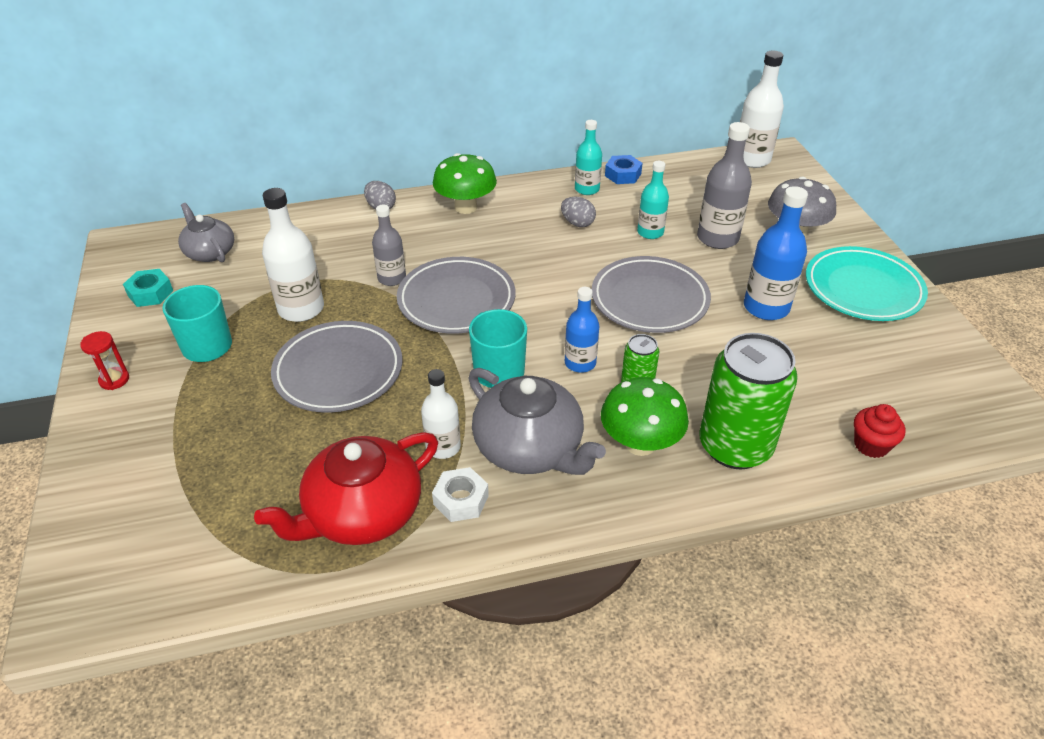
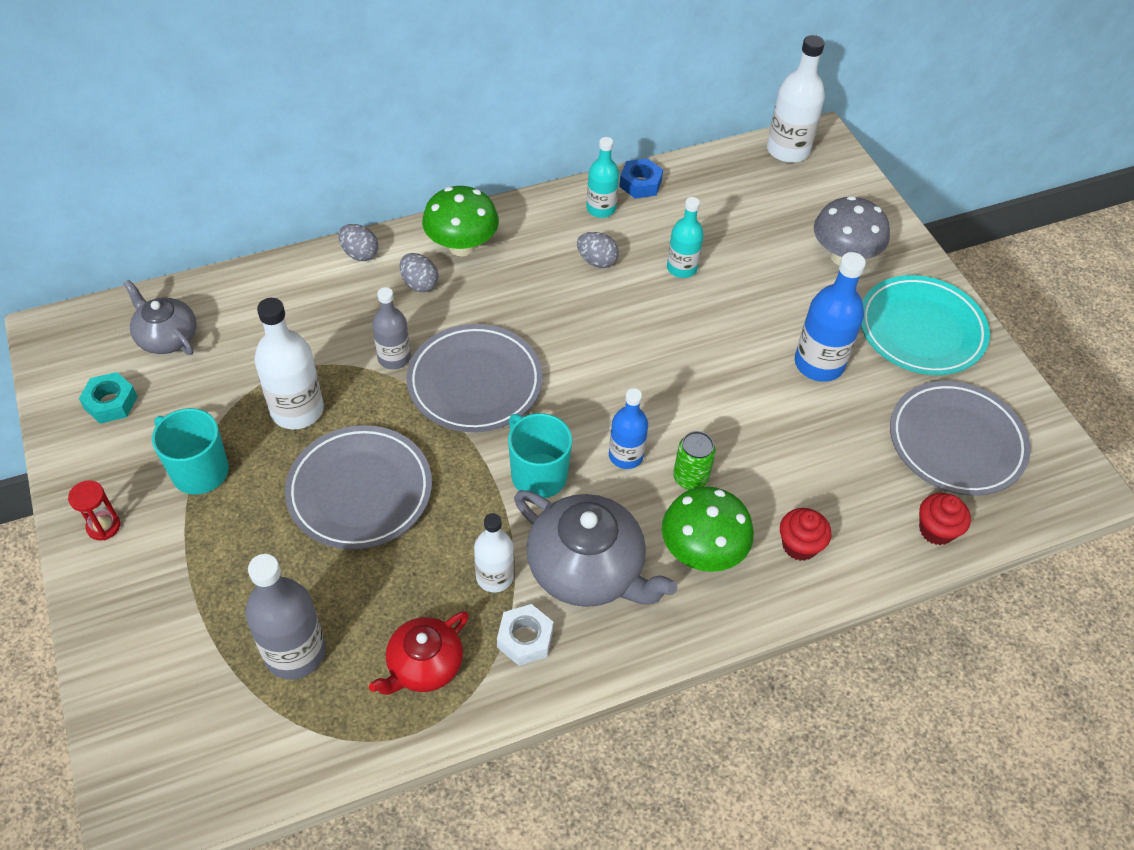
camera: 10 degrees left, 10 degrees up
(362, 513) = (424, 665): red teapot -> red teapot, size x0.61
(425, 230) = (419, 284): none -> grey egg
(649, 299) = (691, 364): grey plate -> grey plate (956, 442)
(717, 238) = (758, 271): grey bottle -> grey bottle (295, 652)
(735, 446) = (799, 545): green can -> red cupcake

